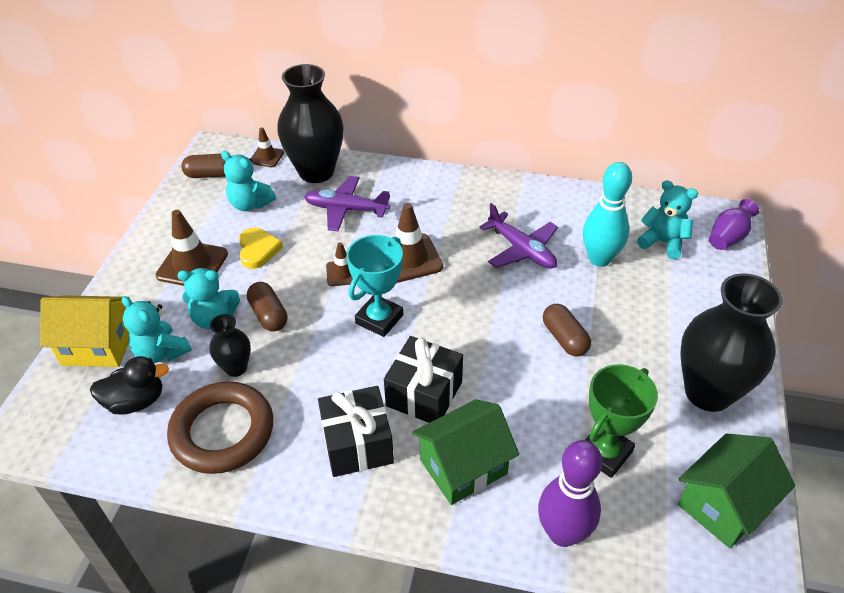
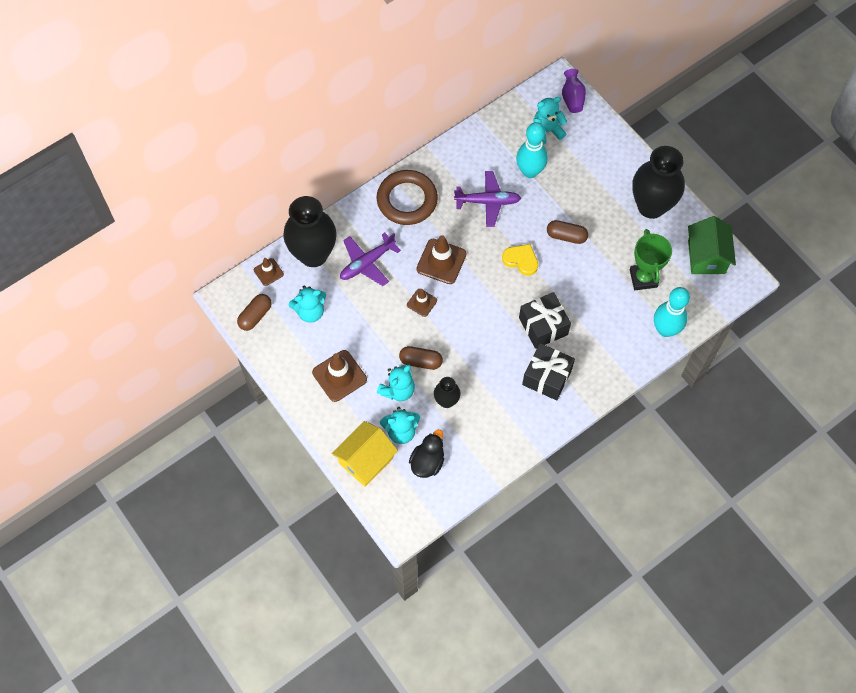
camera: 50 degrees left, 20 degrees up
(222, 431) = (485, 432): brown ring -> brown ring (407, 200)
(258, 250) = (359, 333): yellow heart -> yellow heart (521, 260)
(379, 319) = (474, 310): turquoise trophy -> none
(463, 467) = (599, 342): green house -> none
(562, 533) = (665, 329): purple bowling pin -> turquoise bowling pin

